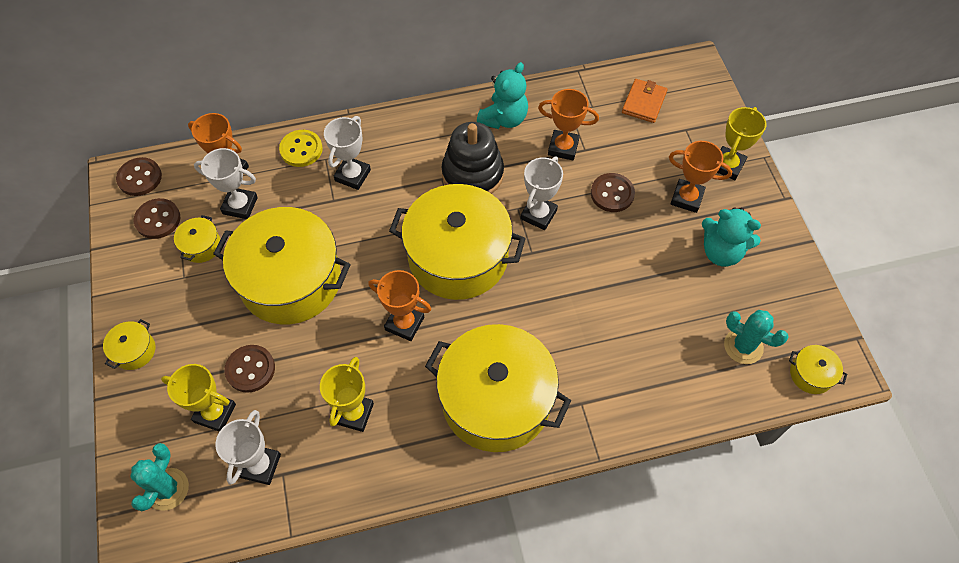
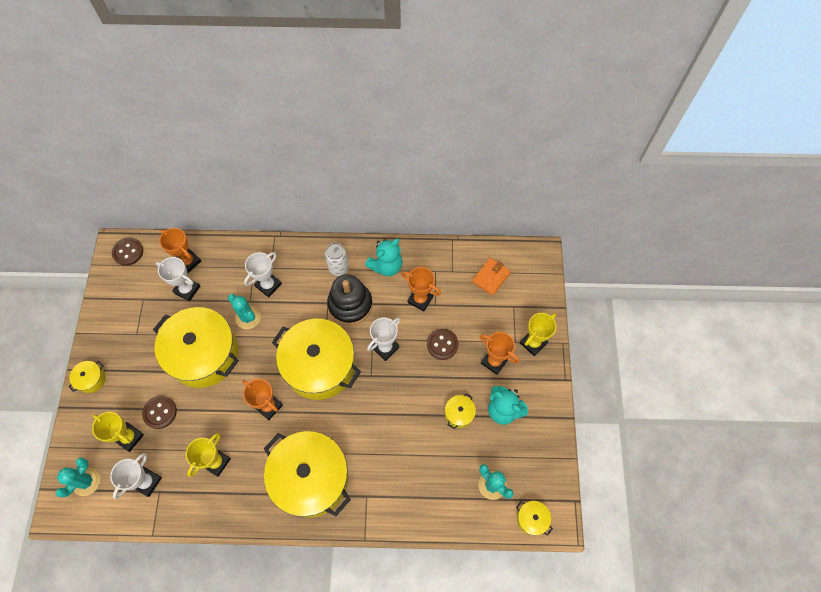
camera: 15 degrees right, 5 degrees up
(158, 219) = (131, 287): brown button -> none
(201, 246) = (154, 314): yellow pot -> yellow pot (459, 413)
(301, 149) = (240, 256): yellow button -> none
(337, 220) = (248, 317): none -> turquoise cactus
(441, 134) = (338, 268): none -> white can

